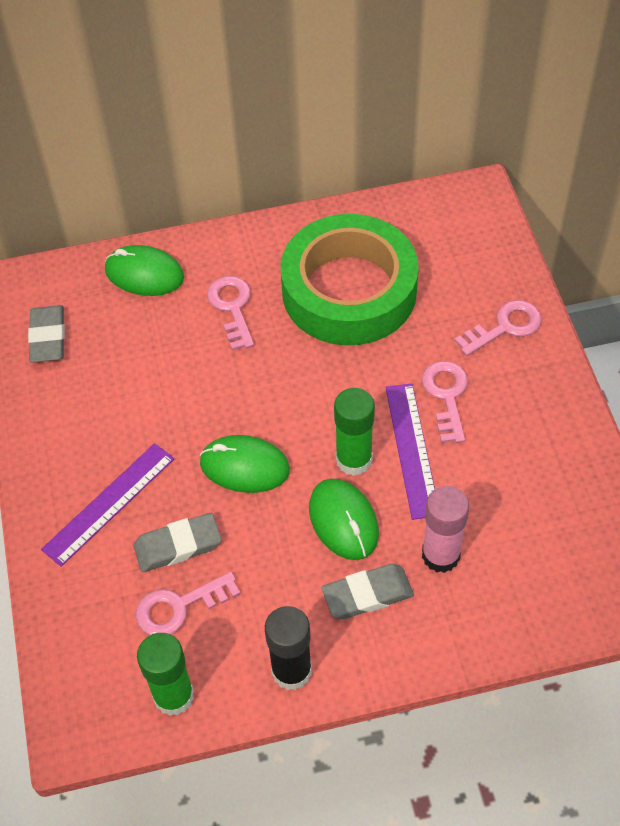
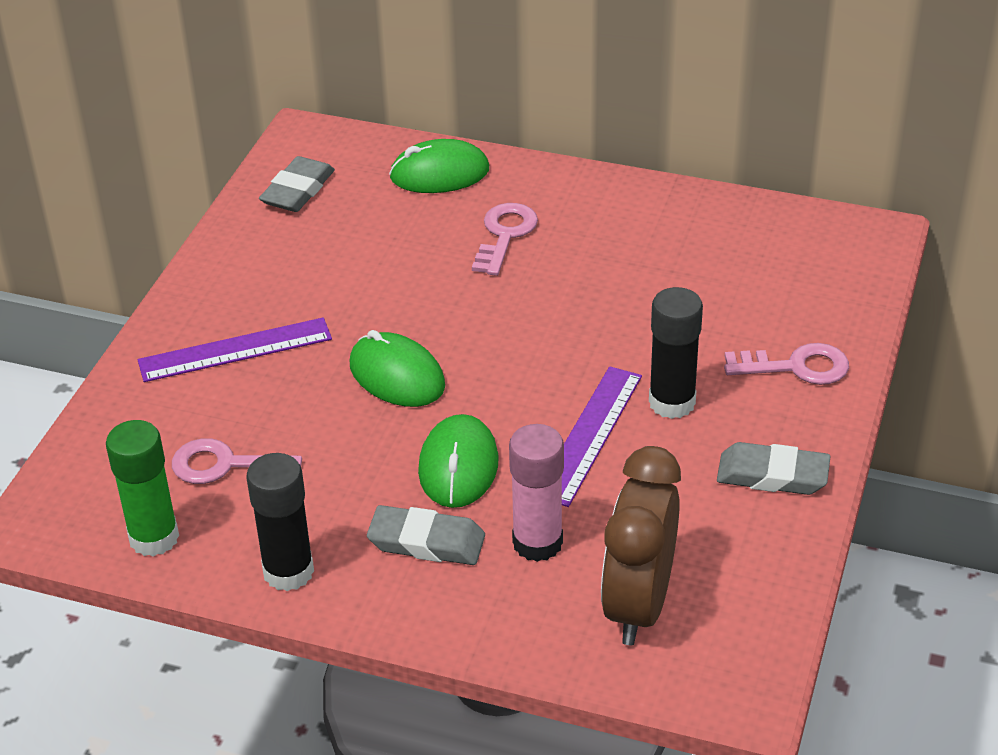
camera: 30 degrees right, 15 degrees down
(144, 274) = (439, 173): green mouse -> green mouse turned 60 degrees counterclockwise
(178, 546) = (270, 414): grey eraser -> grey eraser (772, 475)
(349, 291) = (644, 267): green tape -> none
(354, 460) = (517, 417): green glue stick -> none
(446, 396) = (672, 402): pink key -> black glue stick
(539, 569) = (638, 605): none -> brown clock

